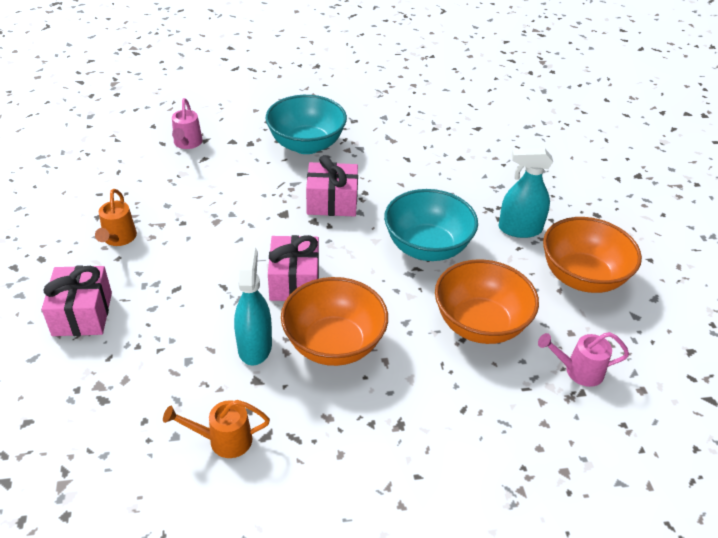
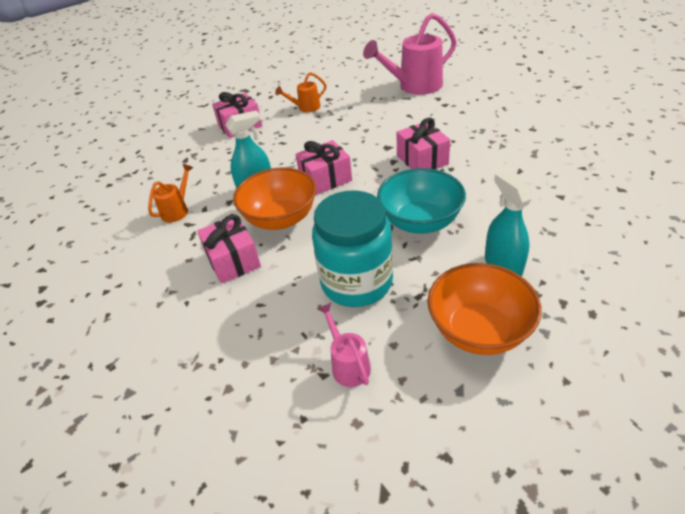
camera: 70 degrees right, 0 degrees up
(187, 143) = (415, 86): pink watering can -> pink watering can, size x1.97
(224, 440) = (177, 210): orange watering can -> orange watering can turned 60 degrees clockwise
(306, 145) = (473, 123): turquoise bowl -> none
(375, 410) = (233, 260): none -> pink gift
(480, 324) = (356, 282): orange bowl -> turquoise jar

